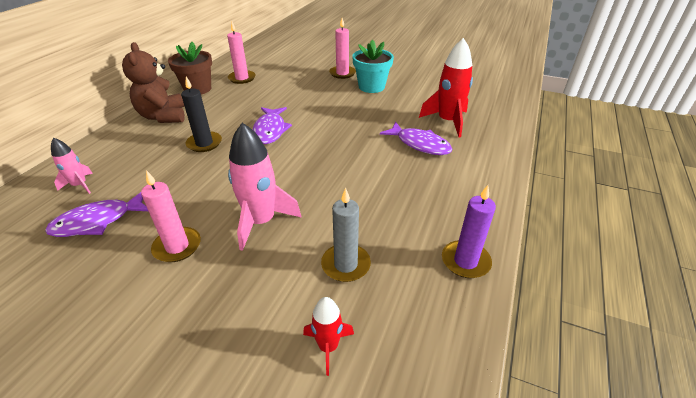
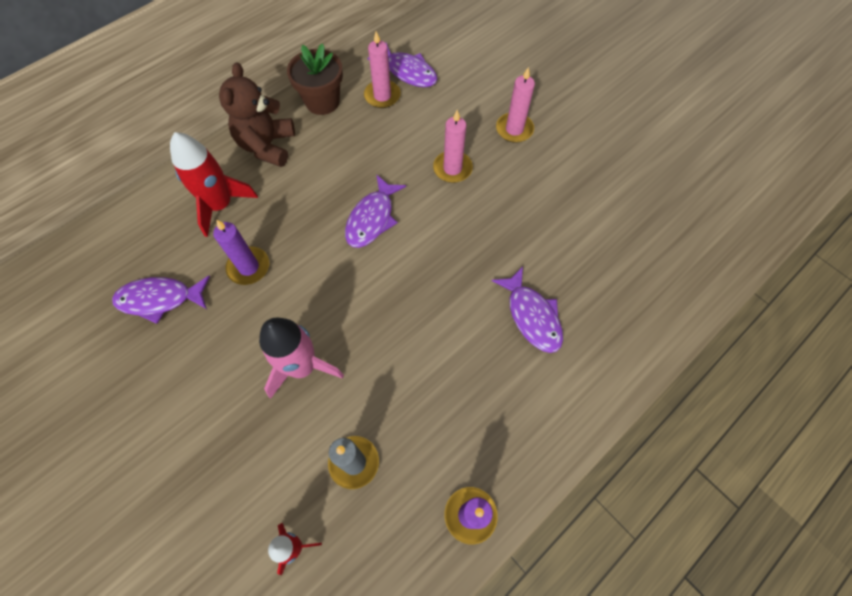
camera: 25 degrees right, 25 degrees up
(80, 185) = (157, 236): pink rocket -> none
(177, 246) = (216, 366): pink candle -> pink candle (452, 168)
(179, 179) = (248, 267): none -> purple candle
(204, 143) = (293, 215): black candle -> none
(254, 66) = (408, 72): none -> purple fish
(371, 87) = (537, 174): turquoise flower pot -> none
(447, 121) = (594, 287): red rocket -> red rocket (220, 205)

